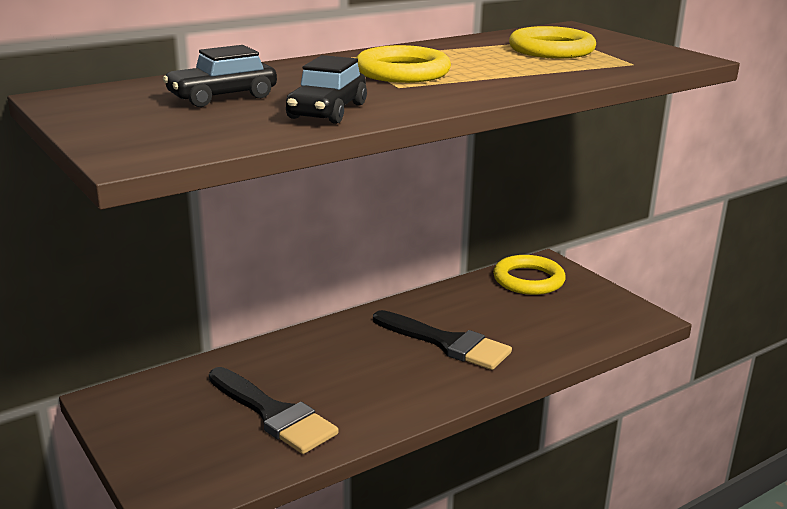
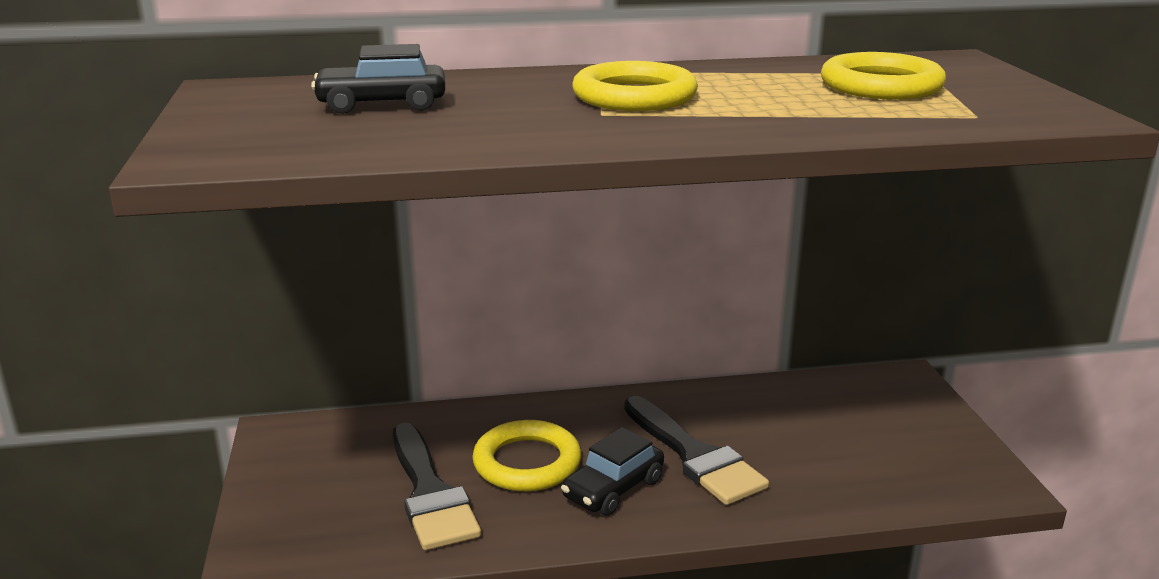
camera: 25 degrees right, 0 degrees up
(327, 111) = (469, 135): black car -> black car (613, 489)
(528, 280) = (864, 396): yellow ring -> yellow ring (527, 463)

